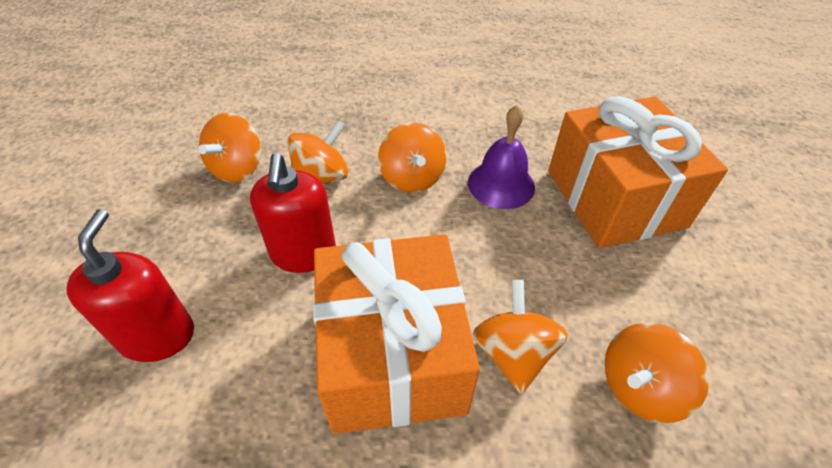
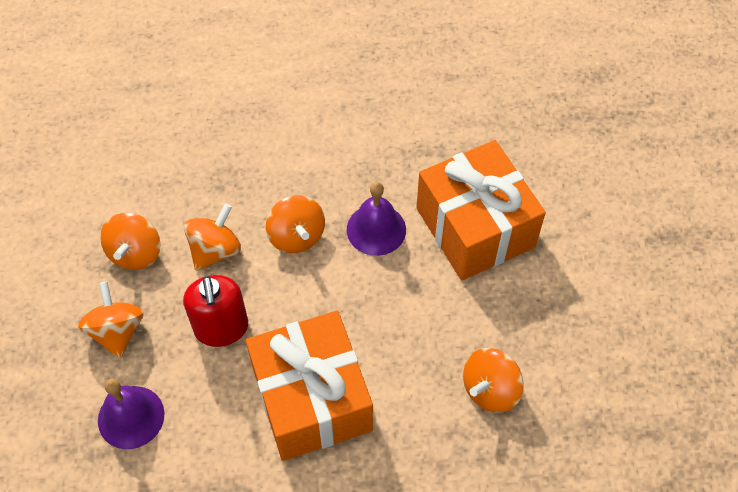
camera: 10 degrees left, 10 degrees up
(157, 335) = (131, 417): red soap dispenser -> purple bell
(513, 353) = (399, 381): orange spinning top -> orange spinning top (117, 331)

